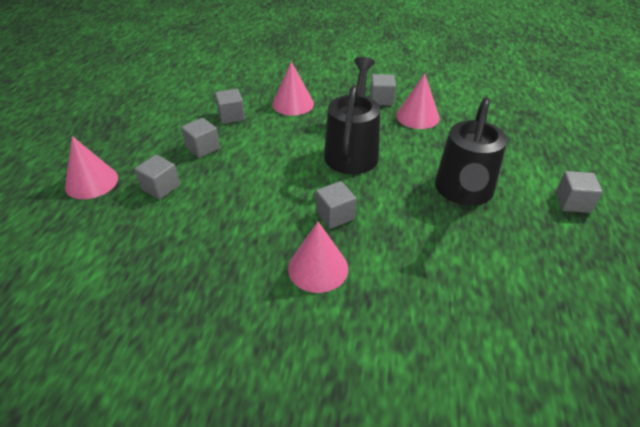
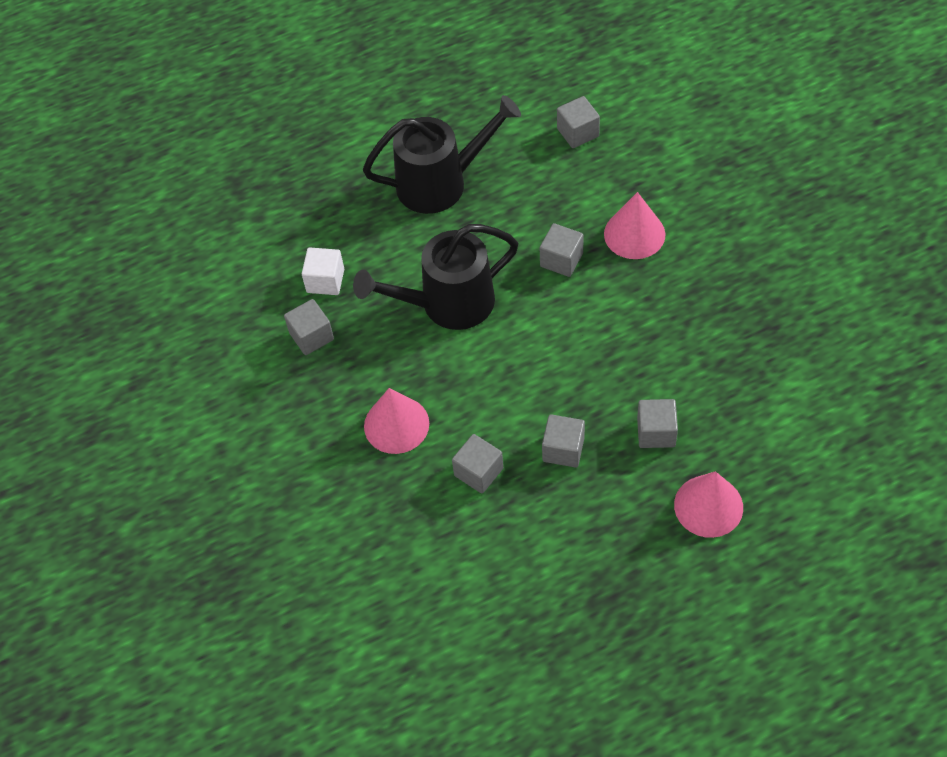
camera: 120 degrees left, 15 degrees up
(417, 116) = (325, 281): pink cone -> white cube
(572, 202) = (390, 103): grey cube -> grey cube (578, 132)

